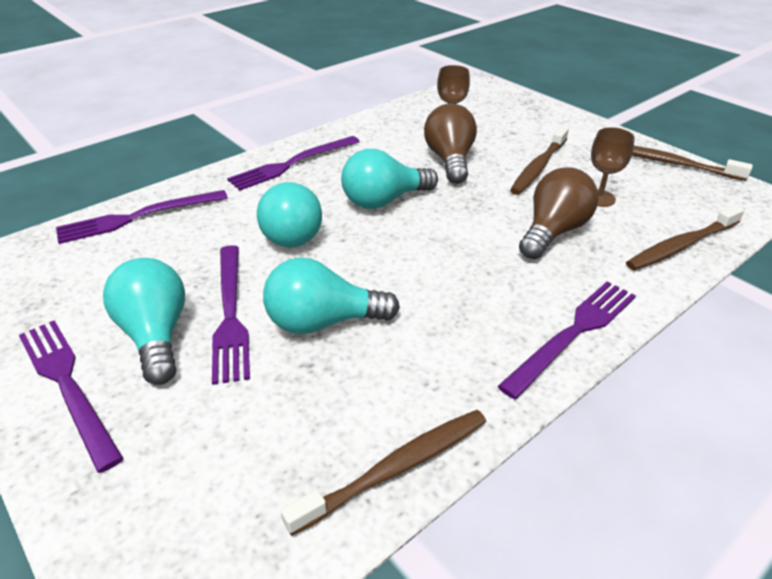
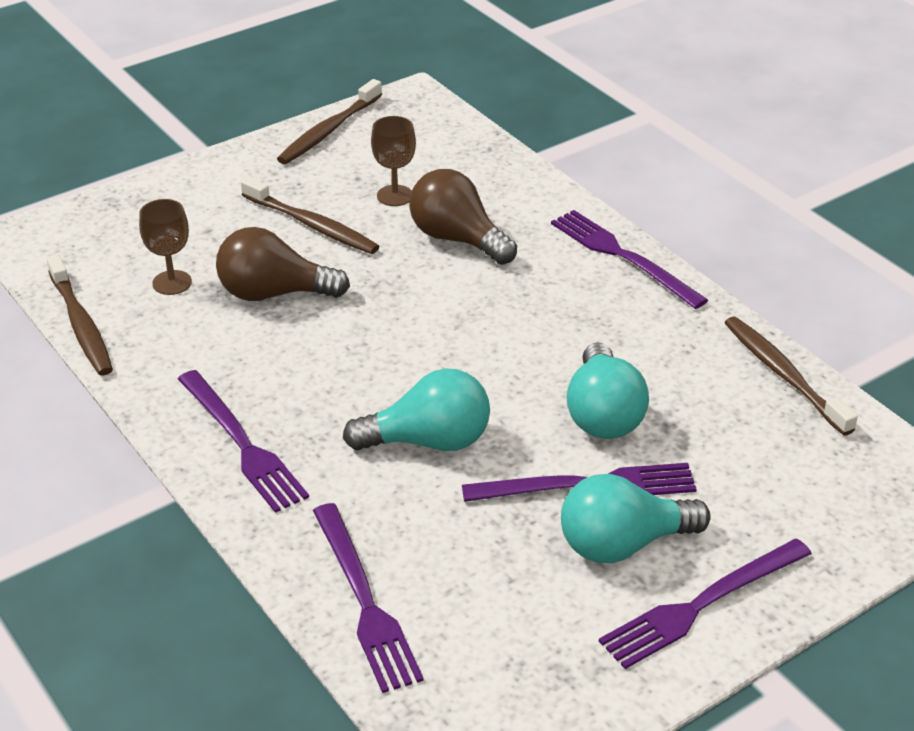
camera: 85 degrees left, 0 degrees up
(384, 201) = (367, 358): turquoise light bulb -> none
(681, 245) = (493, 166): brown toothbrush -> brown toothbrush (81, 324)

